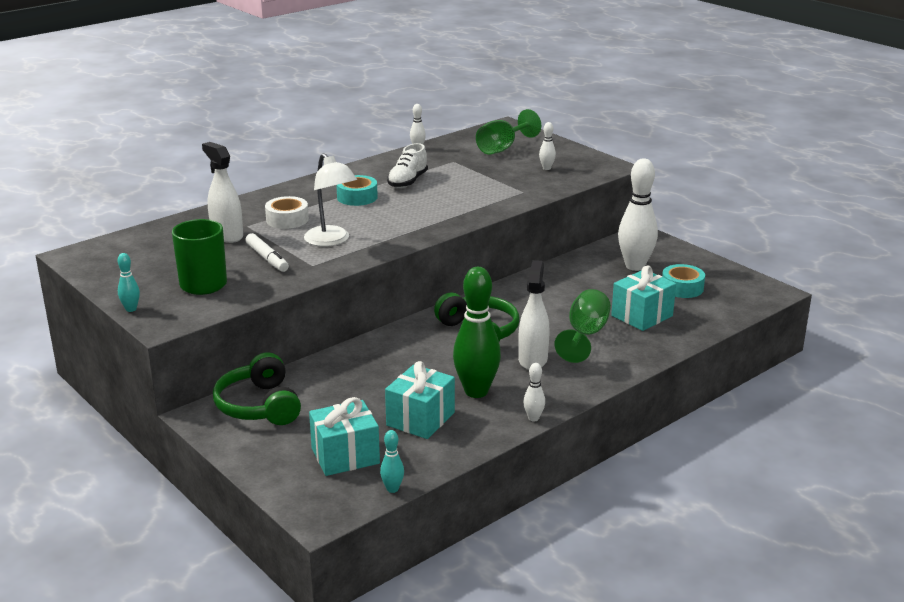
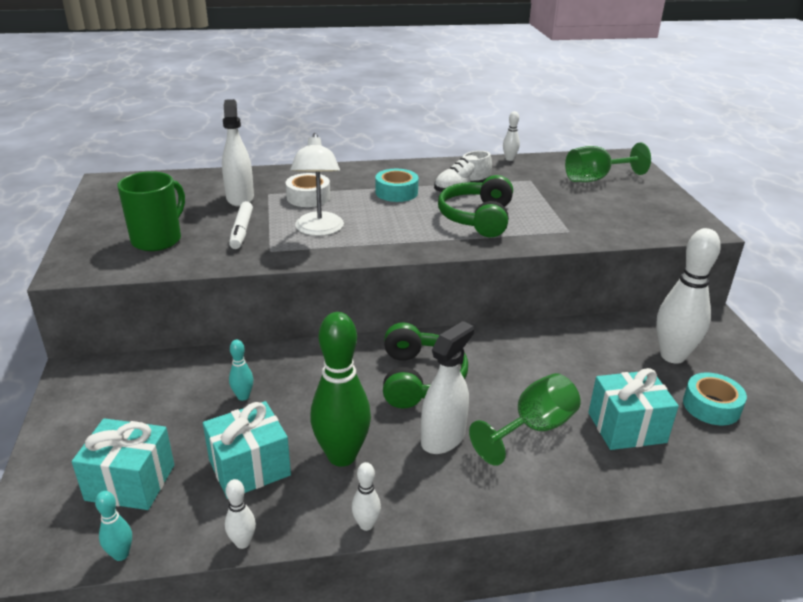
camera: 30 degrees right, 5 degrees up
(131, 309) = (70, 245): turquoise bowling pin -> turquoise bowling pin (243, 396)
(259, 406) = (131, 383): green headphones -> green headphones (477, 218)
(546, 168) = (623, 211): white bowling pin -> white bowling pin (243, 542)

